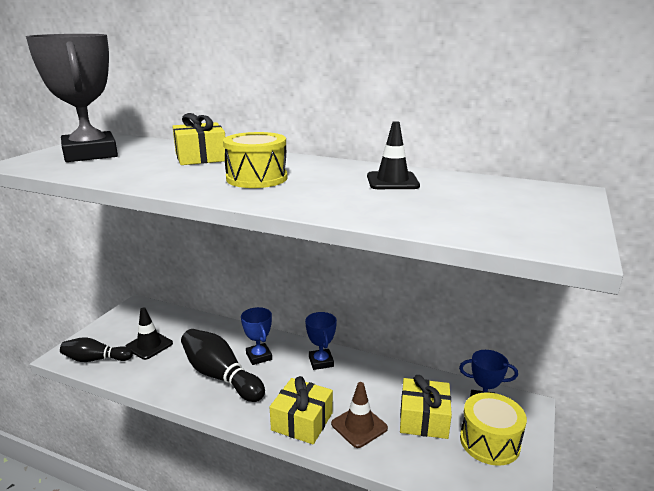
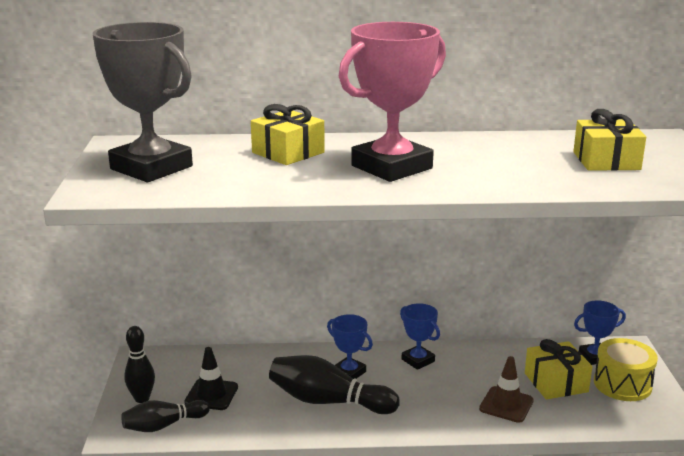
camera: 25 degrees left, 0 degrees up
(105, 335) = (142, 398): none -> black bowling pin
(257, 178) = (391, 167): yellow drum -> pink trophy
(302, 421) = (452, 416): yellow gift -> yellow gift (606, 161)
(392, 181) = (516, 150): black traffic cone -> none

